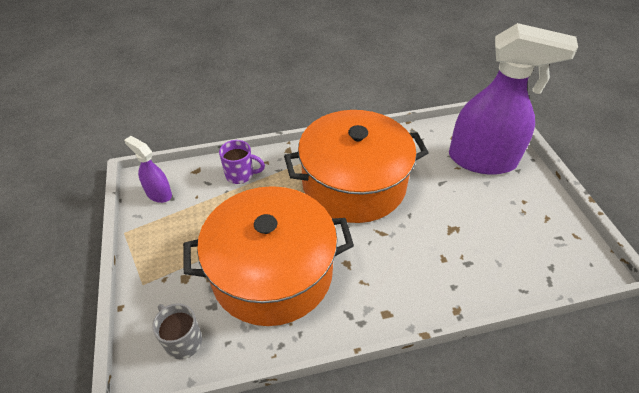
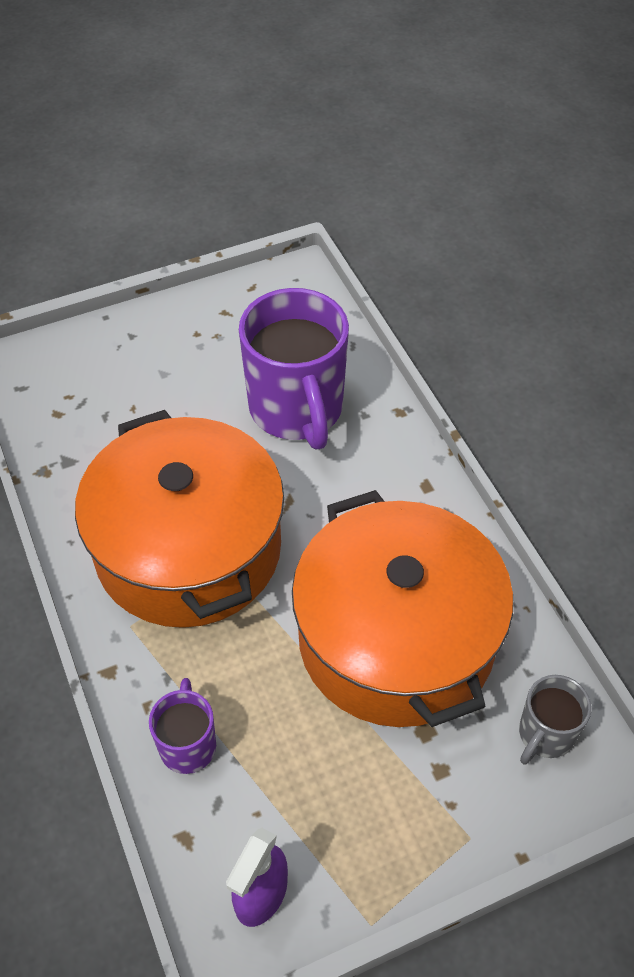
camera: 100 degrees left, 5 degrees up
(457, 247) = (297, 410): none -> purple mug
(482, 160) = (112, 376): purple spray bottle -> none

